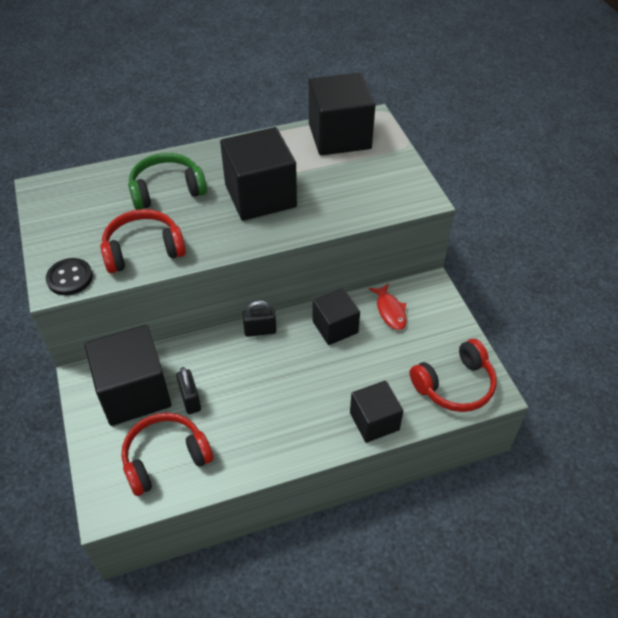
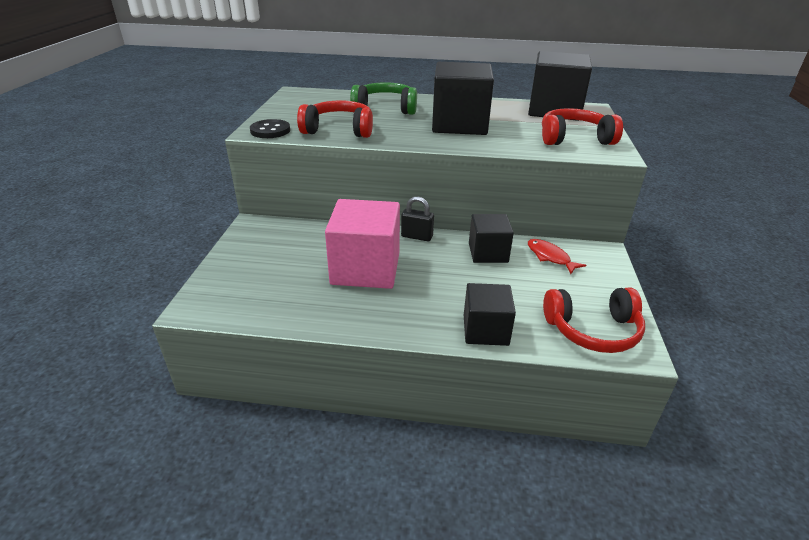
camera: 25 degrees right, 15 degrees down
(134, 392) = (282, 243): black cube -> none
(165, 458) = (270, 292): red headphones -> red headphones (574, 139)
(190, 400) = (323, 261): black padlock -> none
(236, 393) = (365, 269): none -> pink cube
(390, 311) = (550, 257): red fish -> red fish turned 135 degrees clockwise

